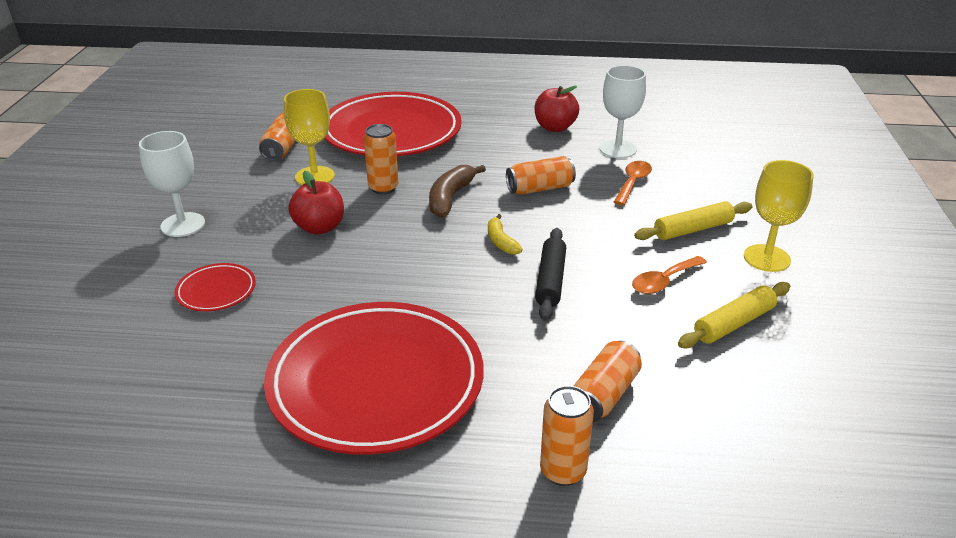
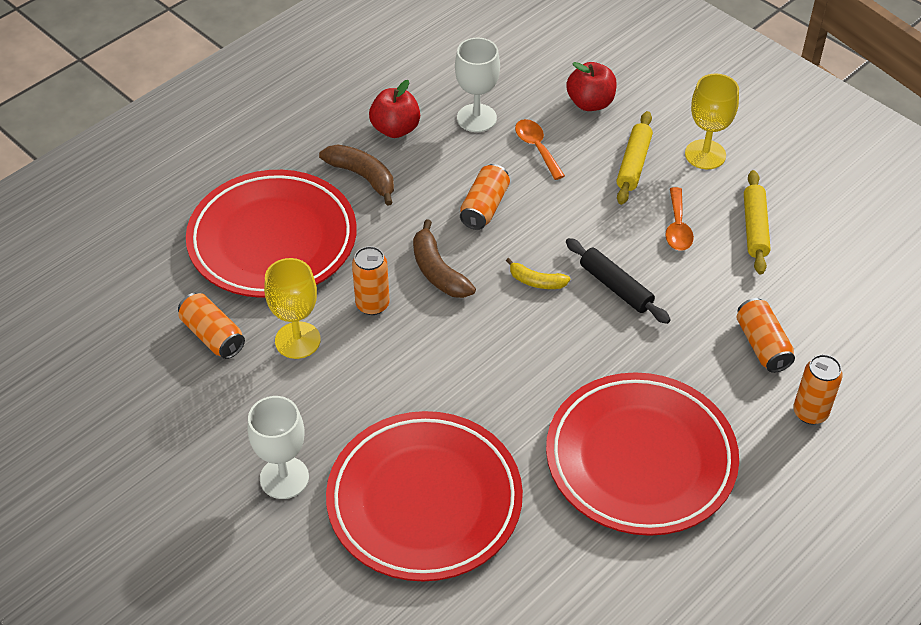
camera: 50 degrees left, 15 degrees up
(216, 291) = (424, 500): red plate -> red plate, size x2.40
(319, 227) = (394, 383): red apple -> red apple (590, 103)
(493, 135) = (363, 177): none -> brown banana

